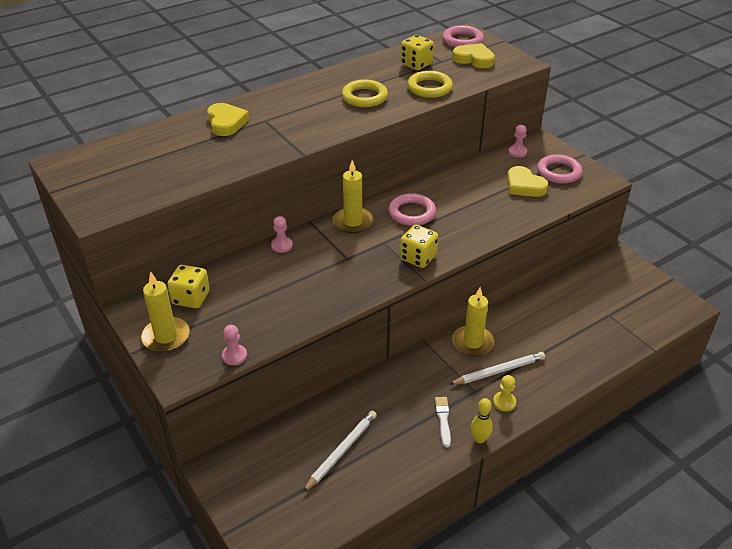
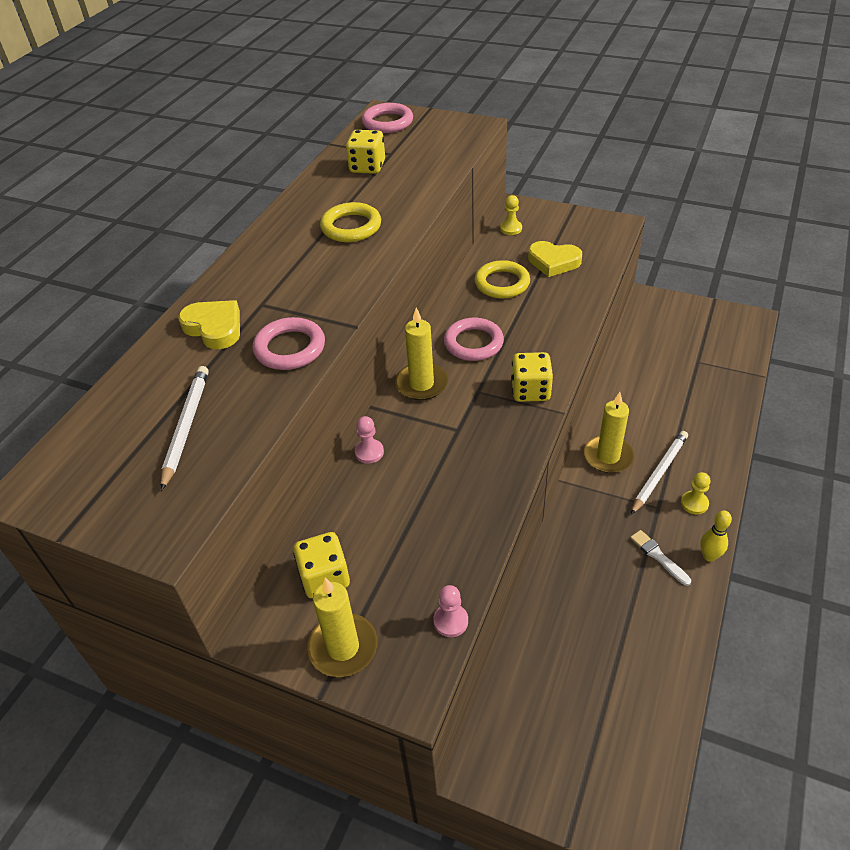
camera: 30 degrees left, 5 degrees up
(341, 451) = (596, 656): white pencil -> white pencil (186, 426)
(429, 88) = (411, 188): yellow ring -> yellow ring (502, 283)
(474, 59) = (423, 139): yellow heart -> none
(517, 152) = (511, 228): pink pawn -> yellow pawn
(558, 172) = (570, 233): pink ring -> pink ring (290, 348)

